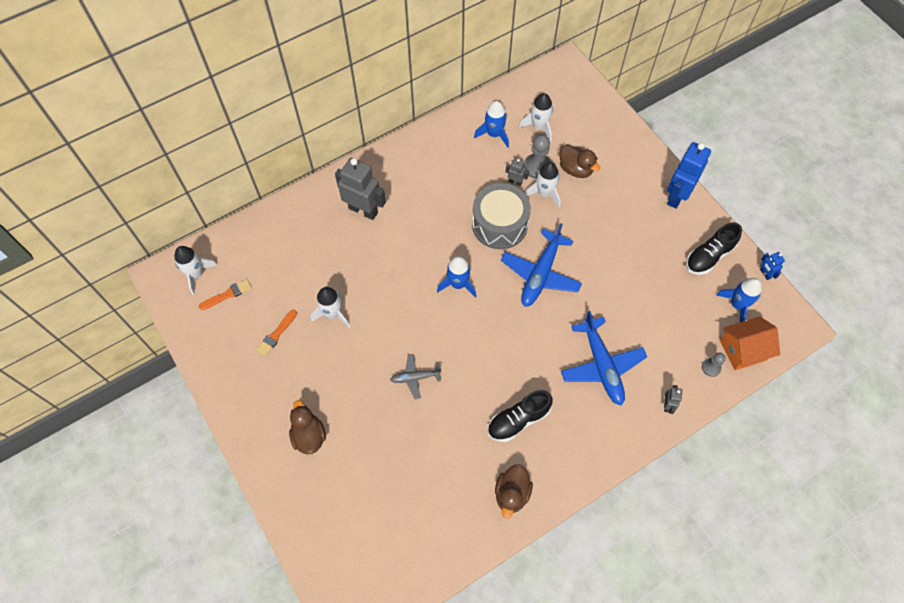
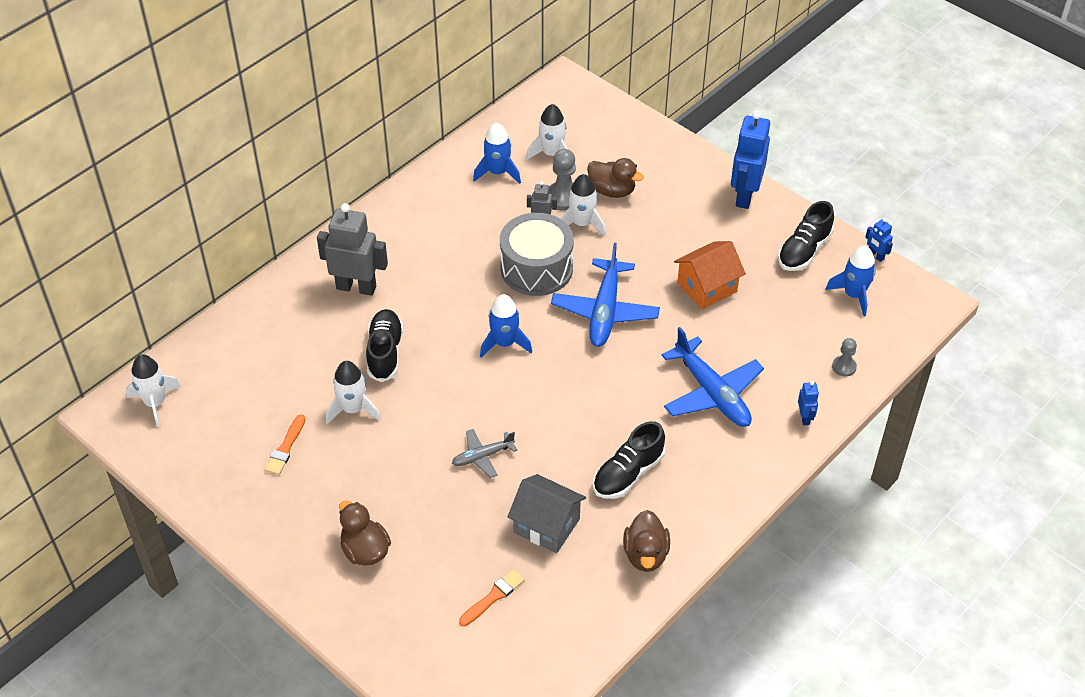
camera: 15 degrees left, 15 degrees down
(227, 294) = (205, 417): orange brush -> orange brush (493, 597)
(368, 271) = (385, 353): none -> black shoe
(445, 449) = (546, 525): none -> grey house
(667, 405) = (804, 417): grey robot -> blue robot
(743, 350) = (875, 340): orange house -> orange house (707, 287)

